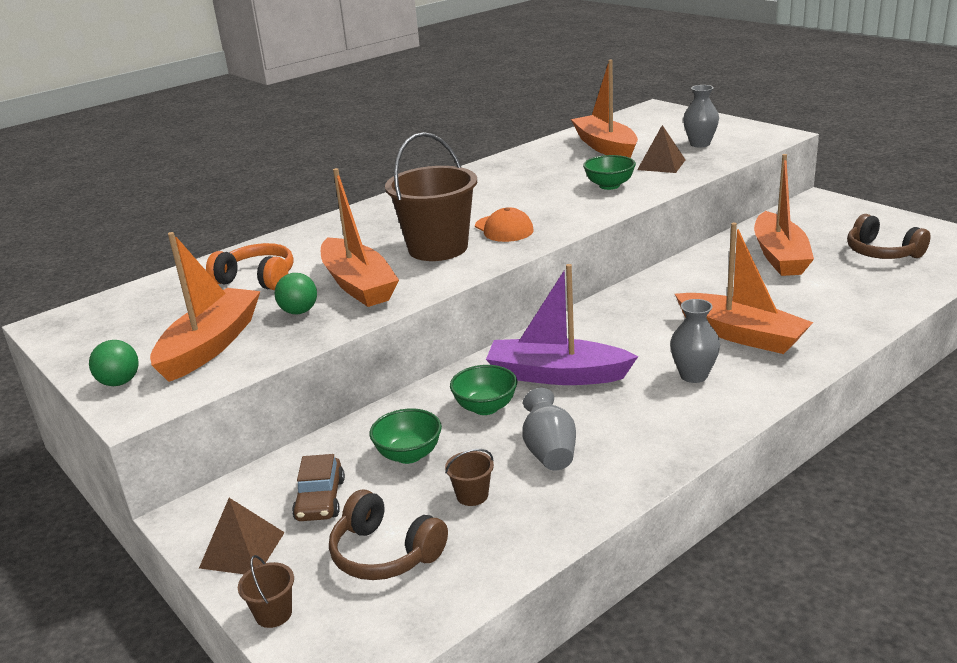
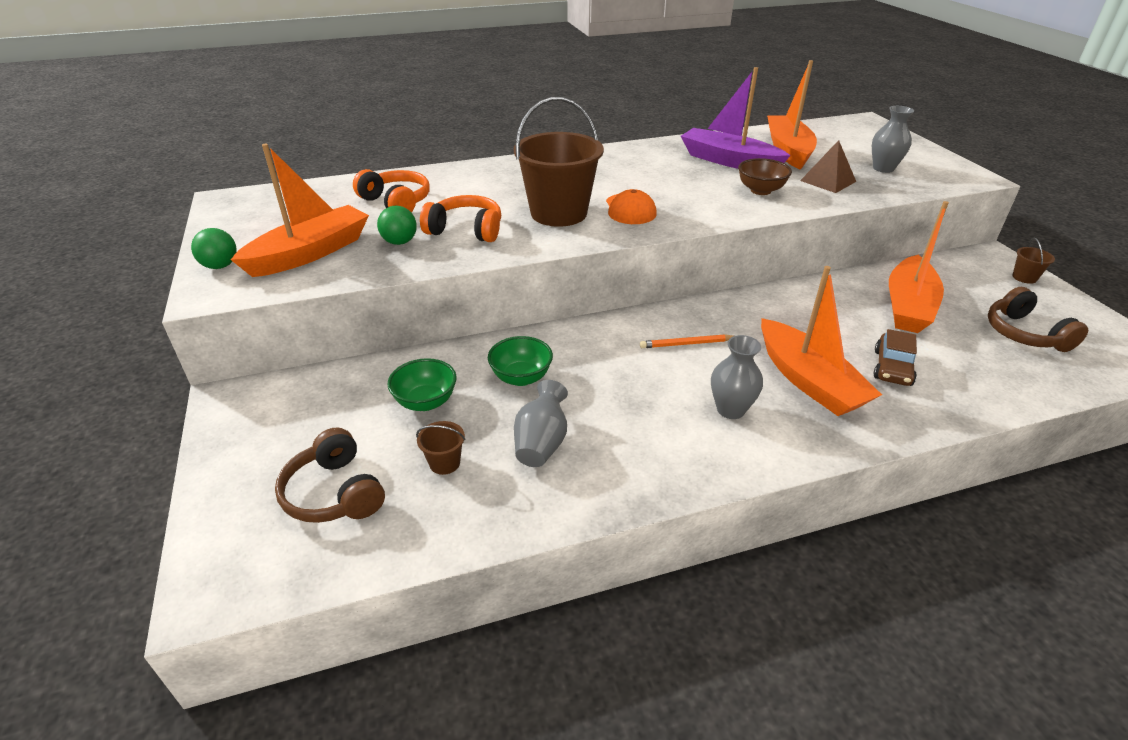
camera: 20 degrees right, 10 degrees up
(242, 550) = (237, 444): brown pyramid -> none
(273, 614) = (211, 515): brown bucket -> brown bucket (1024, 277)
(320, 500) = (327, 419): brown car -> brown car (892, 368)
(358, 285) = (466, 230): orange boat -> orange headphones
(556, 375) = (605, 366): purple boat -> purple boat (729, 161)
(609, 185) = (760, 190): green bowl -> brown bowl
(616, 337) = (686, 344): none -> orange pencil

